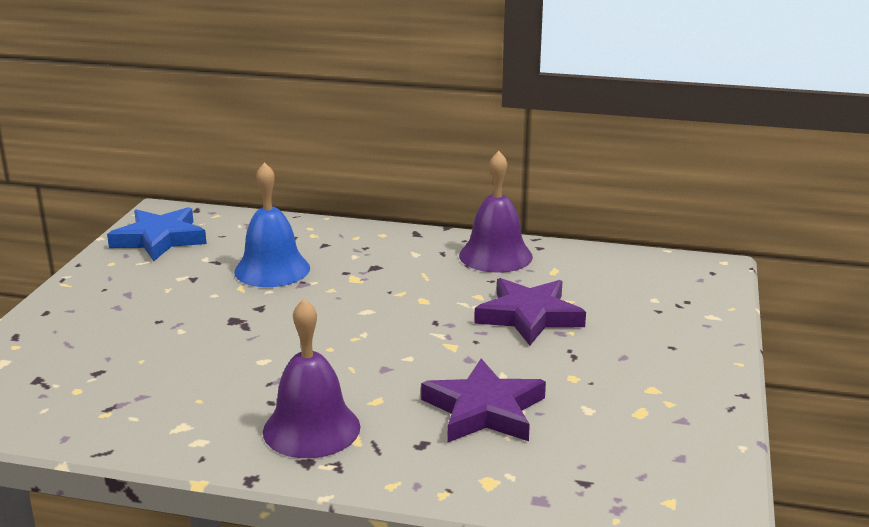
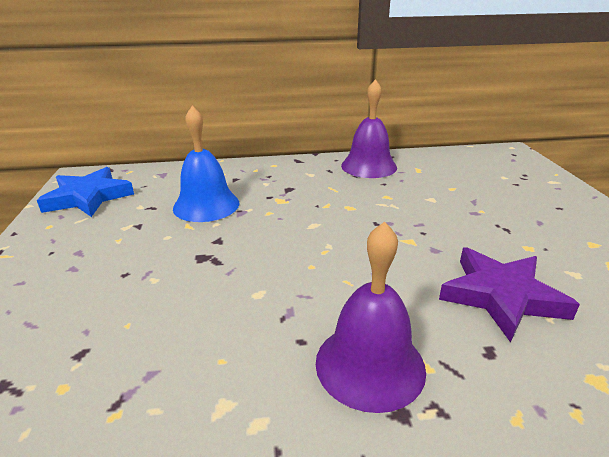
camera: 20 degrees left, 5 degrees up
(529, 316) = (440, 204): purple star -> none

